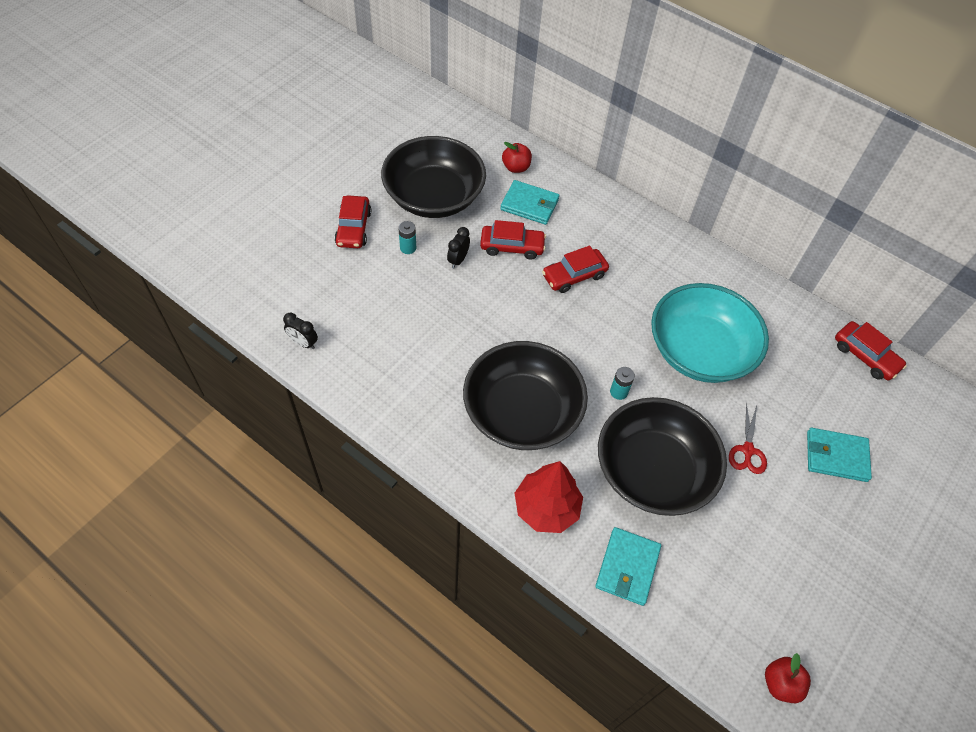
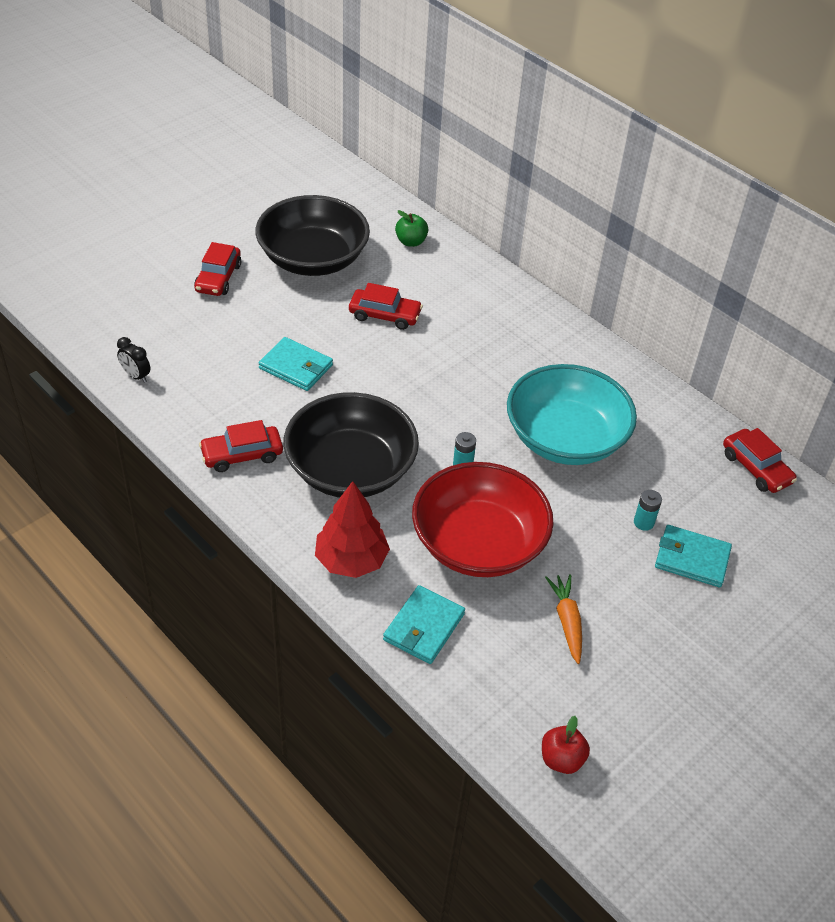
camera: 10 degrees right, 10 degrees down
(408, 248) = (271, 303): turquoise battery -> turquoise battery (643, 522)
(458, 260) = (322, 321): black clock -> none
(516, 167) = (411, 242): red apple -> green apple
(529, 204) = (416, 278): turquoise wallet -> turquoise wallet (296, 367)
(574, 275) = (445, 350): red car -> red car (242, 455)
(653, 471) = (478, 543): black bowl -> red bowl
(747, 450) = (591, 539): red scissors -> none
(748, 539) = (567, 621): none -> orange carrot

